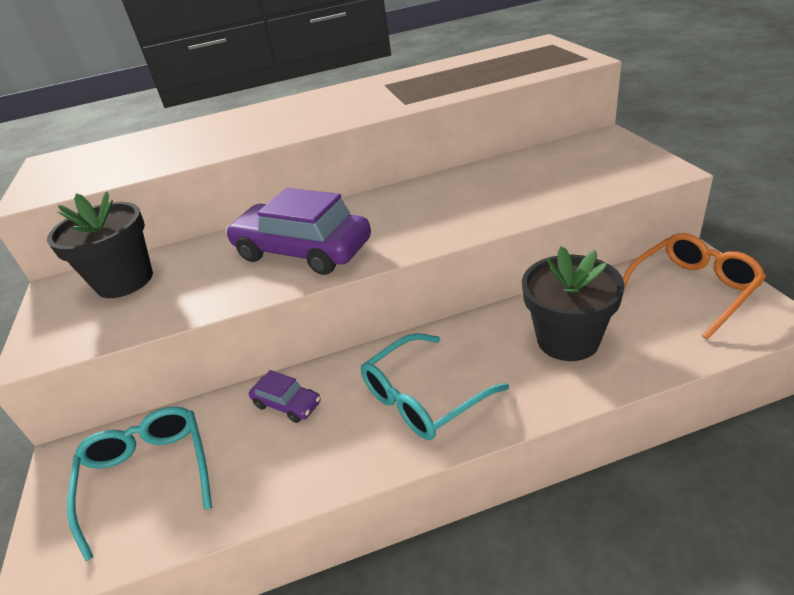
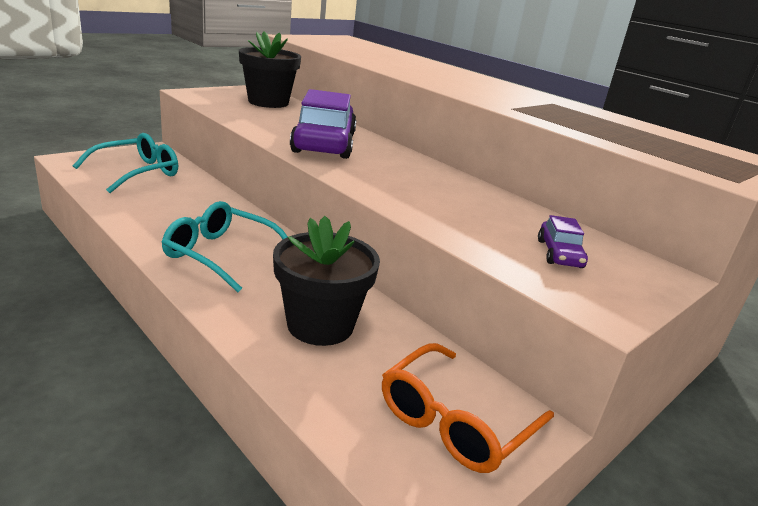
camera: 55 degrees right, 10 degrees down
(287, 404) = (206, 204): purple car -> purple car (559, 254)
(692, 290) = (455, 421): orange glasses -> orange glasses turned 105 degrees clockwise

